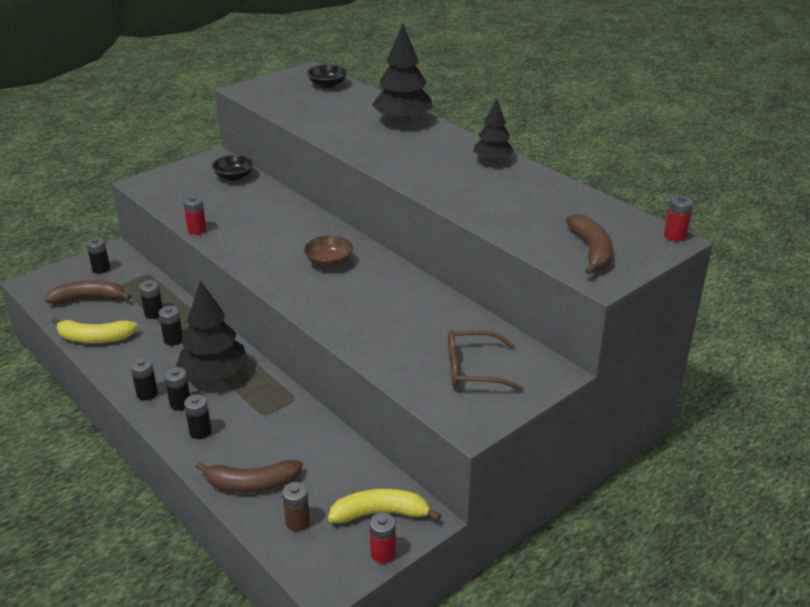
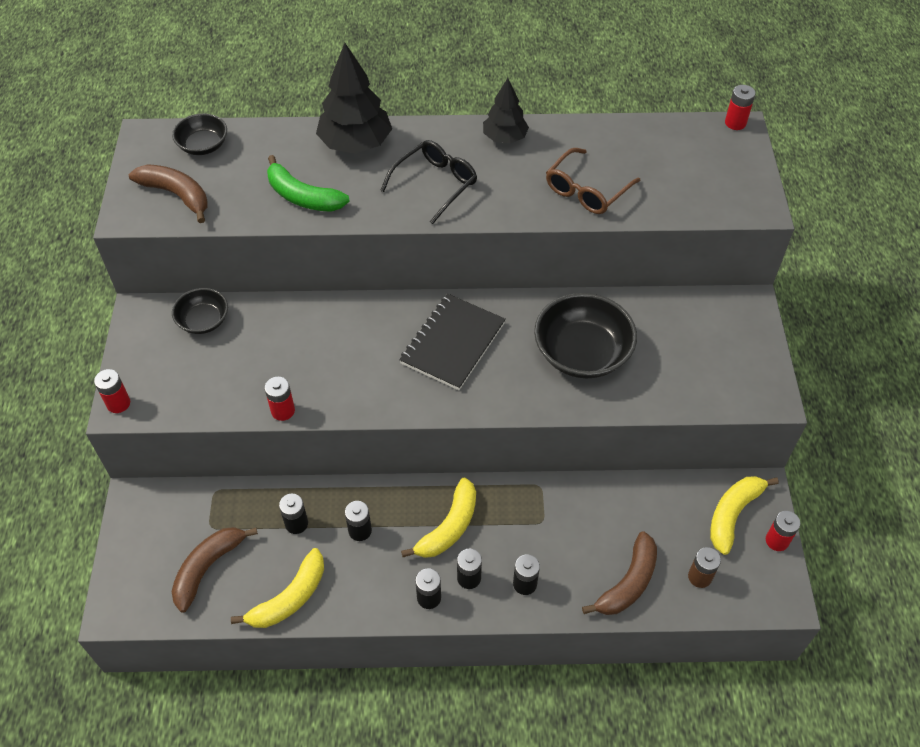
camera: 50 degrees left, 20 degrees up
(101, 269) = (158, 528): black battery -> none
(142, 181) = (118, 403): none -> red battery
(214, 374) = (449, 527): black tree -> yellow banana
(329, 262) = (453, 343): brown bowl -> black notebook
(332, 124) = (302, 197): none -> green banana
(391, 316) = (582, 353): none -> black bowl
(409, 156) = (435, 184): none -> black glasses
(474, 369) = (704, 349): brown glasses -> brown glasses (587, 190)
(591, 251) = (713, 183): brown banana -> brown banana (177, 195)

